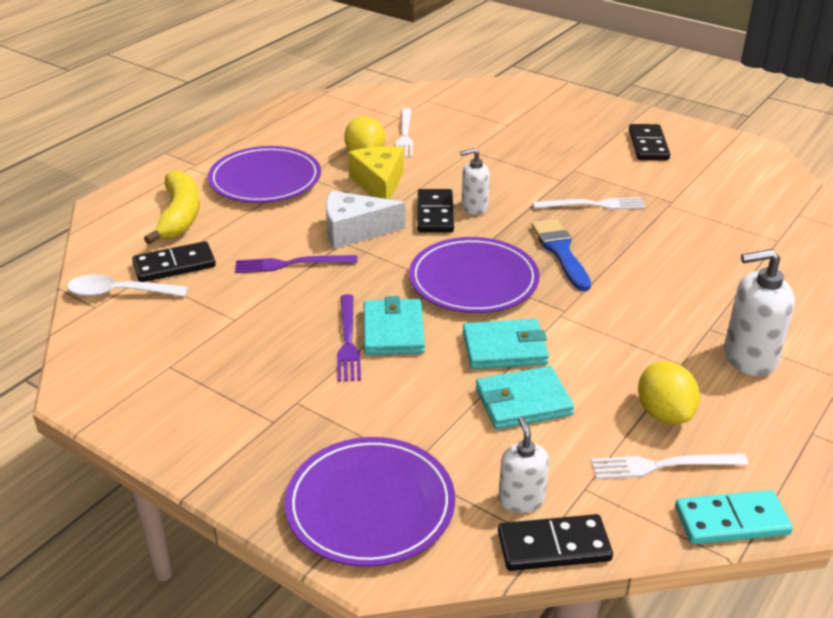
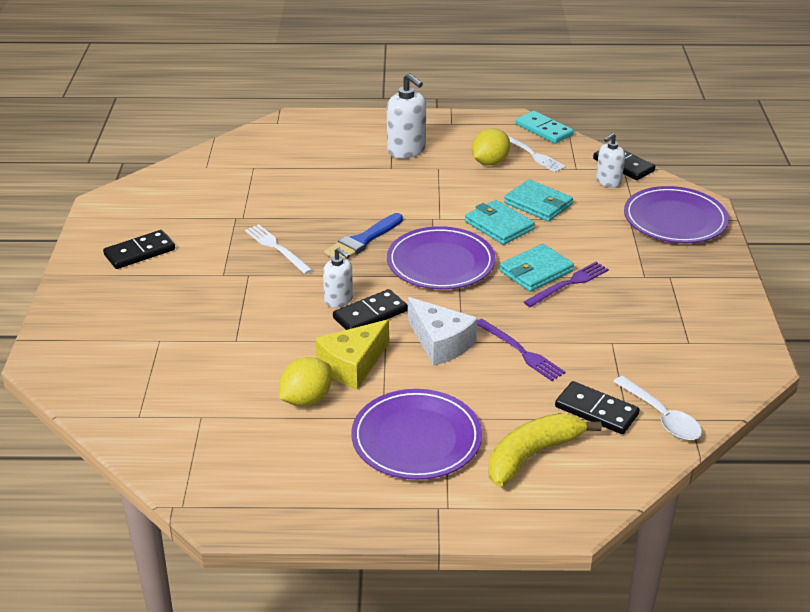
camera: 125 degrees left, 0 degrees up
(405, 135) = (239, 393): white fork -> none

